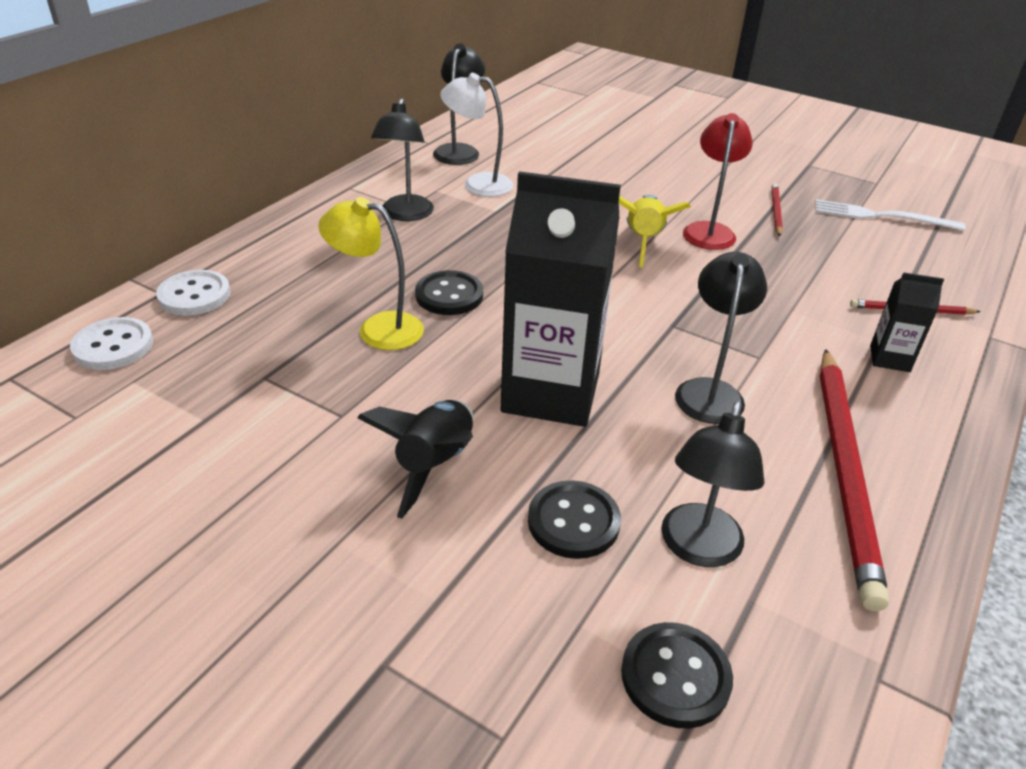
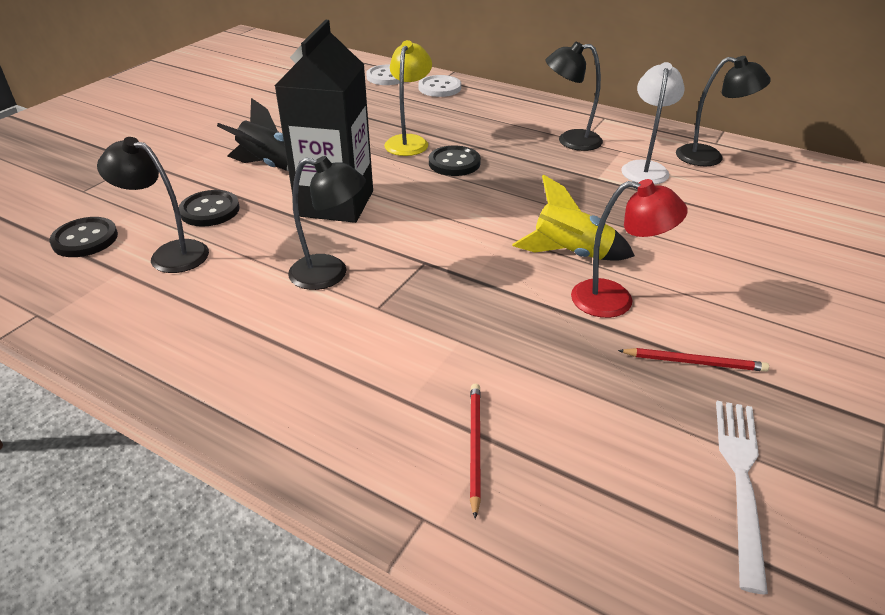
camera: 90 degrees right, 0 degrees up
(845, 471) = (219, 334): red pencil -> none
(889, 358) = (375, 401): black carton -> none

